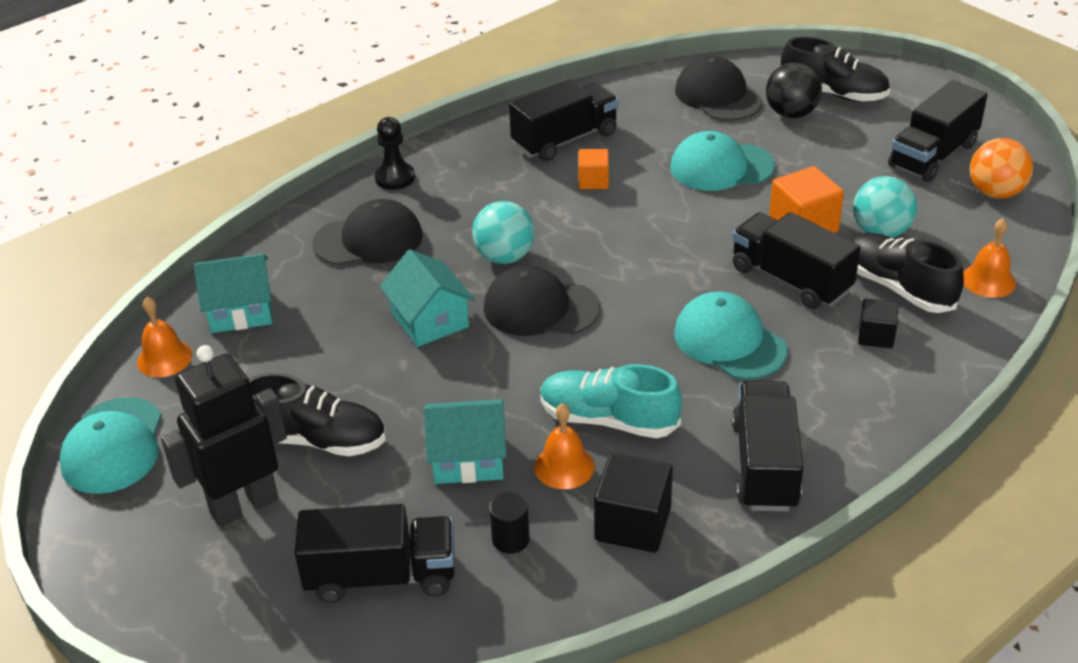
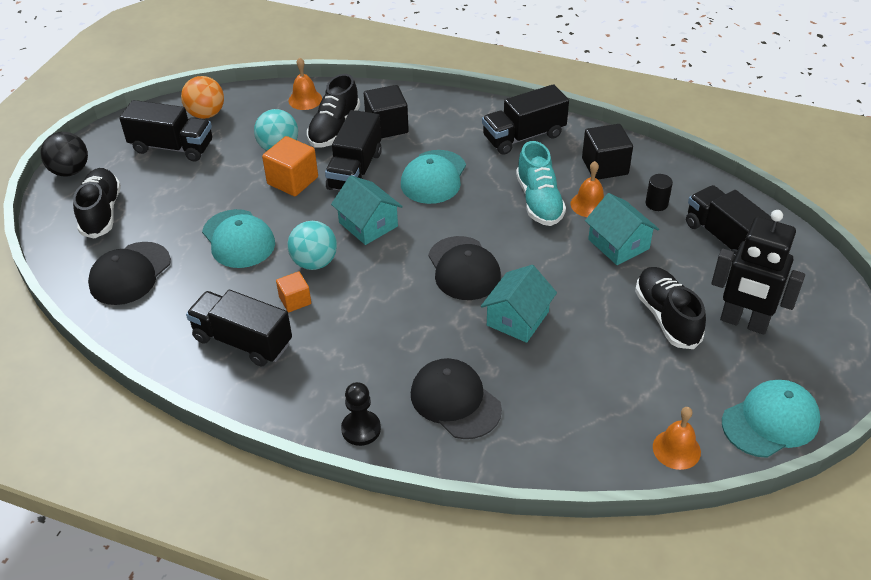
camera: 120 degrees left, 5 degrees up
(240, 310) = (593, 434): turquoise house -> turquoise house (368, 224)
(504, 257) = (421, 310): turquoise ball -> turquoise ball (314, 262)
(791, 113) = (142, 226): black ball -> black ball (70, 171)
(875, 336) = (387, 126): black cube -> black cube, size x1.66

